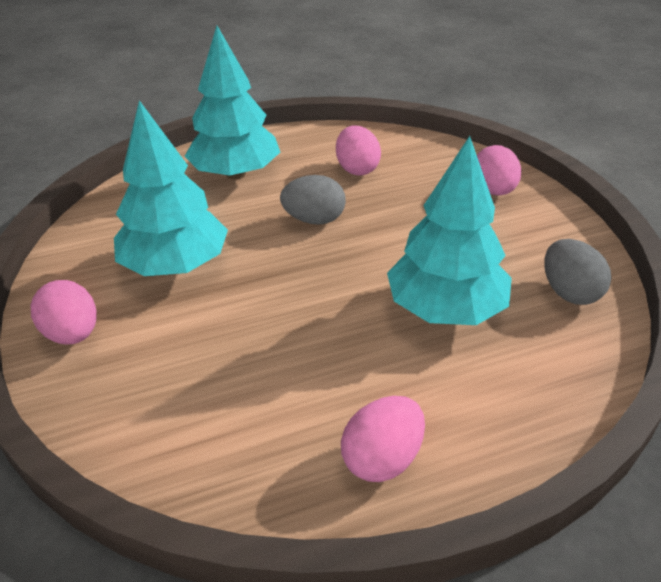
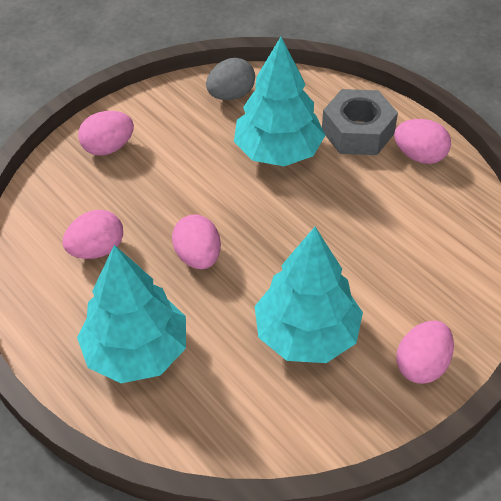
camera: 110 degrees left, 10 degrees up
(314, 220) = (198, 257): grey egg -> pink egg
(460, 400) = (358, 132): none -> grey nut

